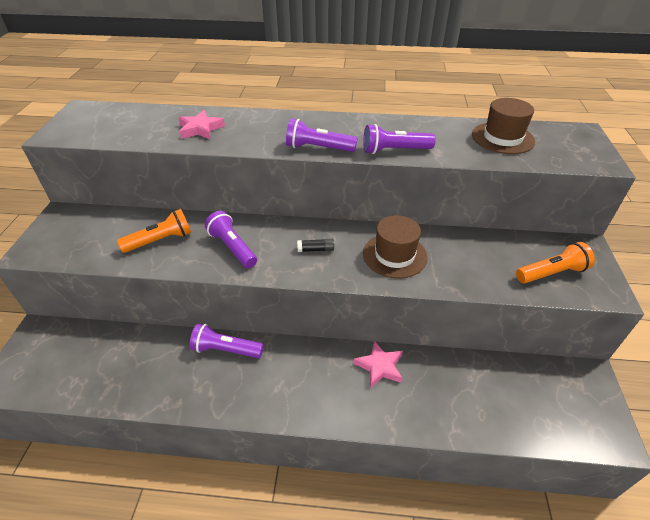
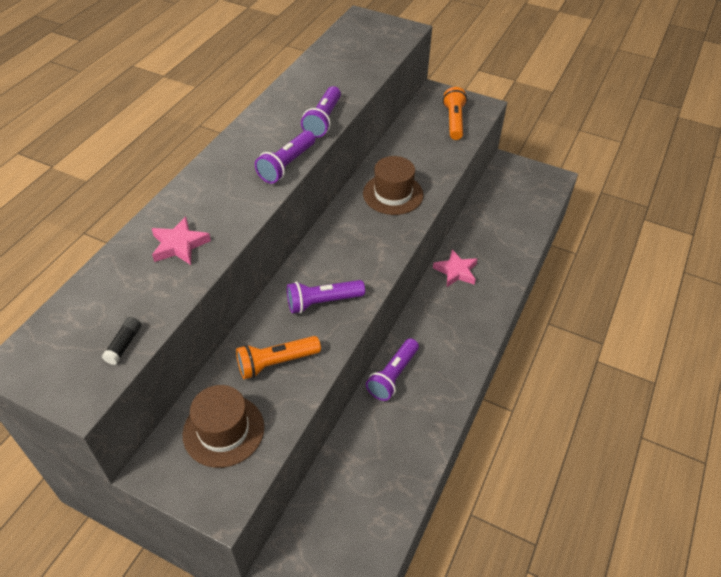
camera: 70 degrees left, 5 degrees up
(160, 240) = (276, 363): orange flashlight -> orange flashlight turned 105 degrees counterclockwise
(316, 249) = (359, 241): black glue stick -> black glue stick (124, 345)
(502, 138) = (343, 57): brown hat -> brown hat (223, 430)

